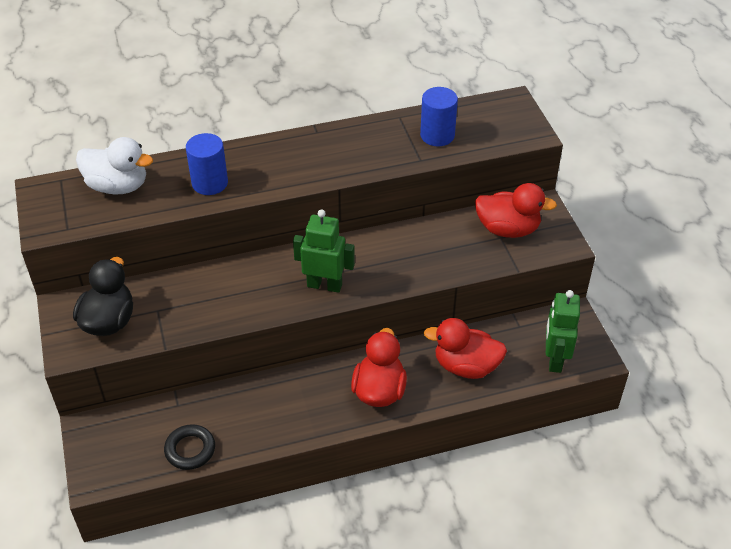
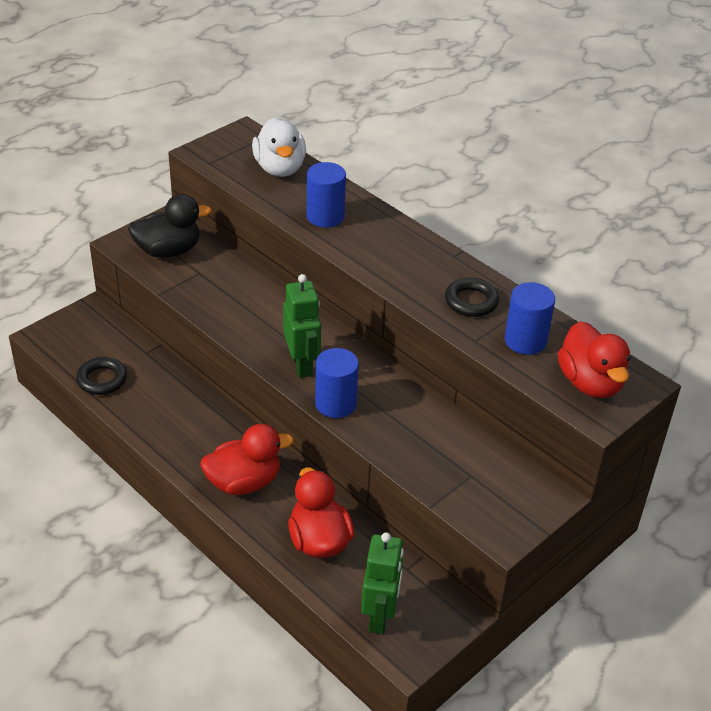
camera: 60 degrees right, 5 degrees down
(376, 144) = (471, 301): none -> black ring
(382, 282) = (335, 404): none -> blue cylinder
(508, 229) = (488, 477): red duck -> red duck (590, 383)
(554, 359) = (379, 616): green robot -> green robot turned 120 degrees clockwise

